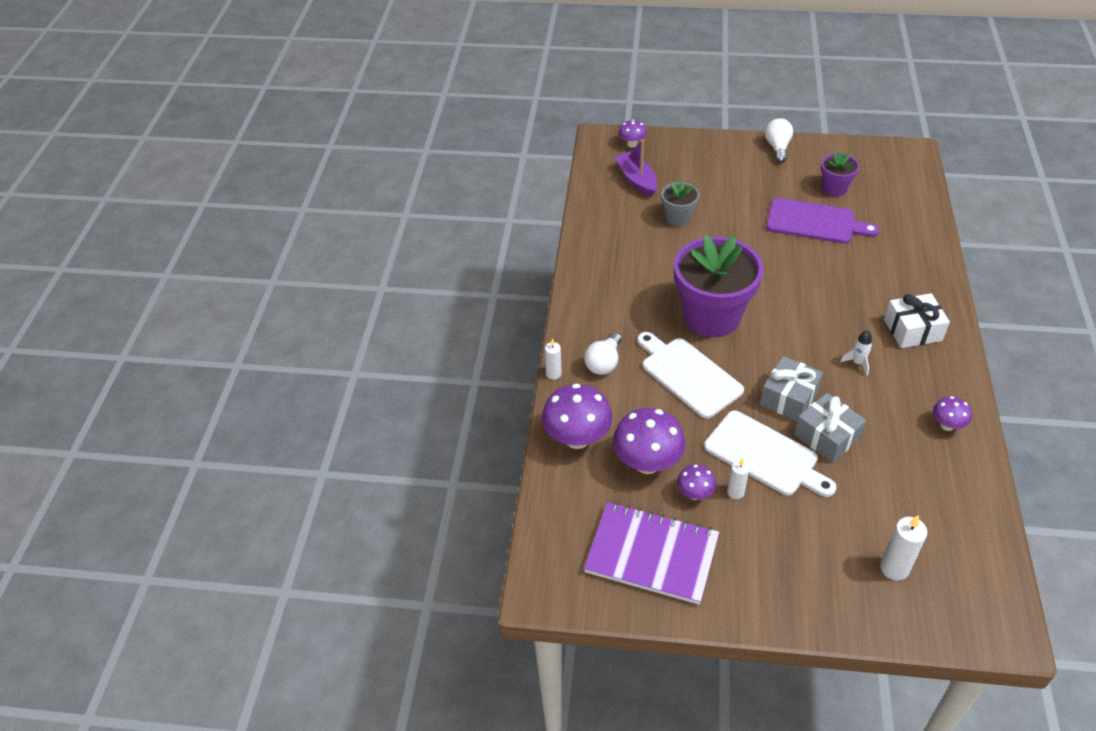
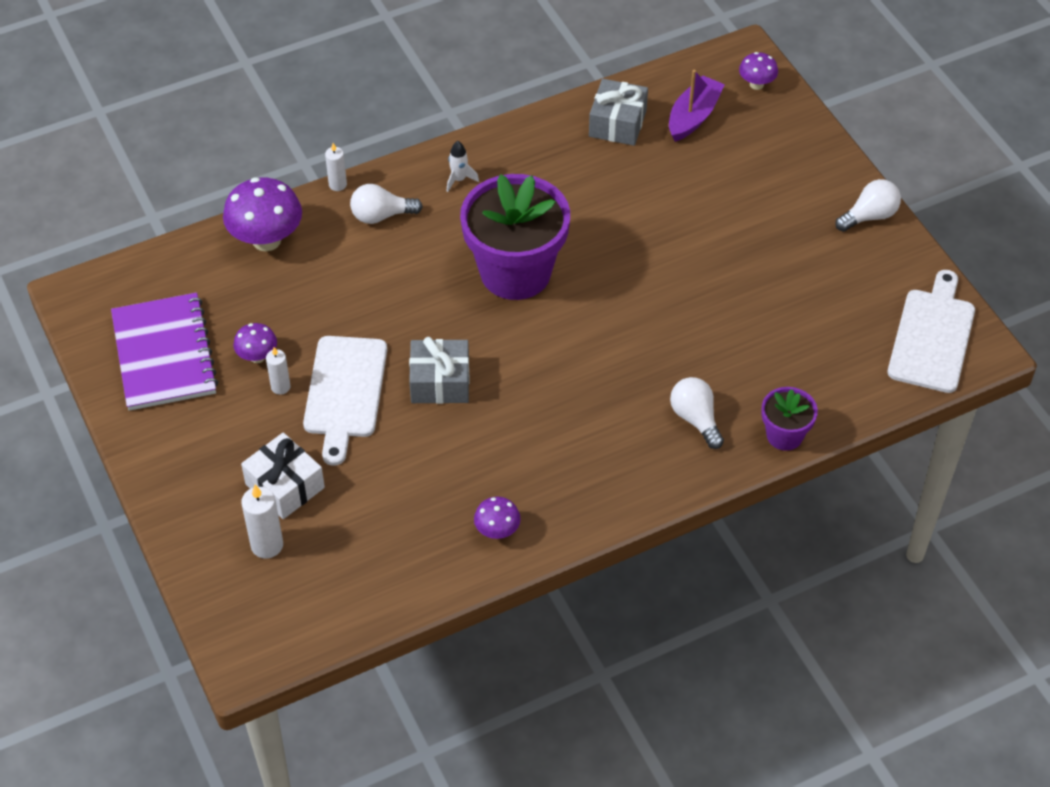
camera: 55 degrees right, 5 degrees up
(647, 463) = (271, 305): purple mushroom -> none
(678, 218) = (656, 179): grey flower pot -> none
(688, 375) = (413, 288): white cutting board -> white cutting board (932, 336)
(815, 222) = (752, 302): purple cutting board -> none
(826, 436) = (406, 433): grey gift -> grey gift (617, 123)
(834, 188) = (834, 298): purple flower pot -> purple flower pot (784, 435)
(857, 363) = (537, 422): white rocket -> white rocket (459, 179)
(898, 287) = (695, 419): none -> white light bulb
(912, 330) = (630, 455): white gift -> white gift (285, 486)

